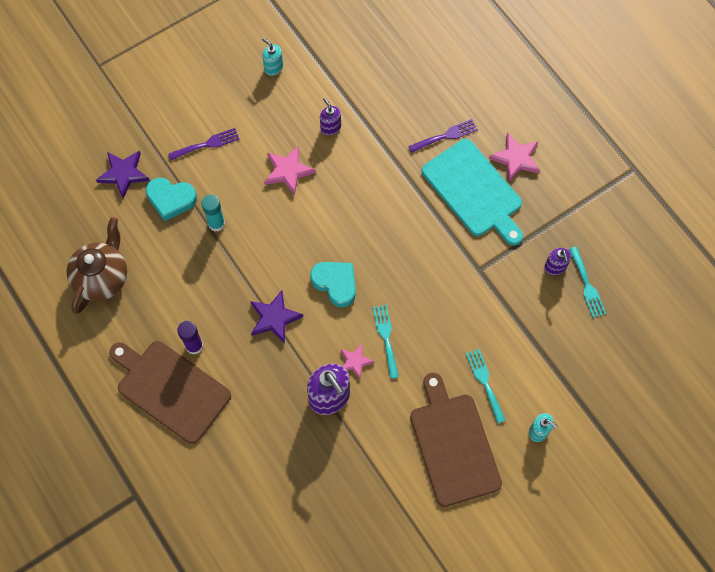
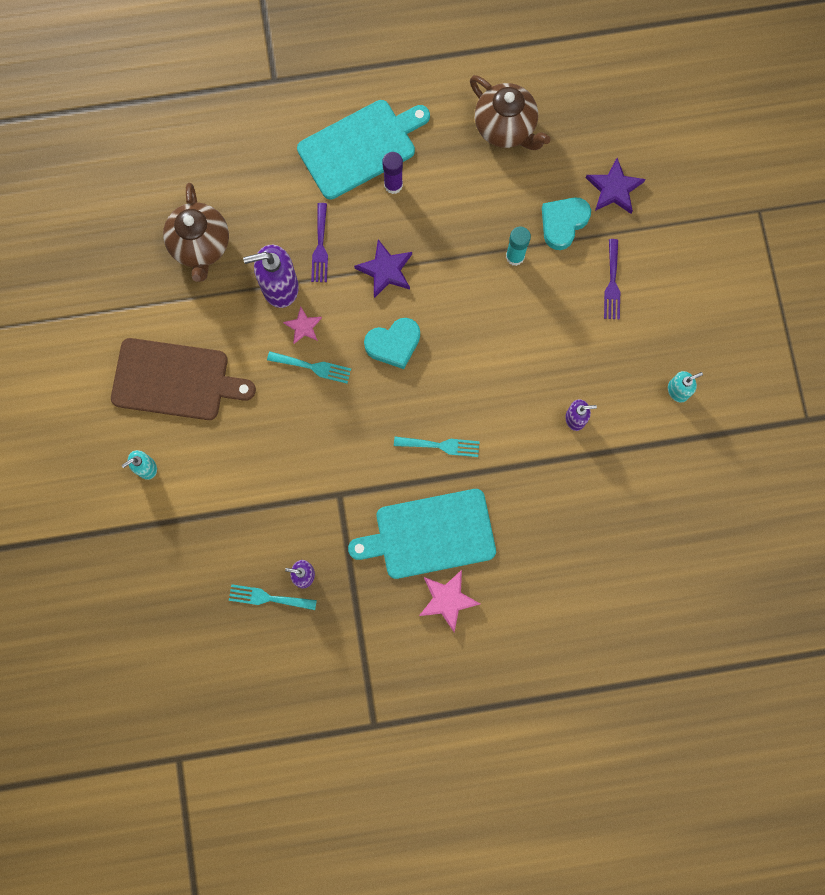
camera: 115 degrees right, 10 degrees up
(170, 389) = (360, 147): brown cutting board -> turquoise cutting board
(288, 171) = (543, 352): pink star -> none
(323, 483) = (201, 246): none -> brown teapot
(446, 136) = (509, 537): purple fork -> purple fork (320, 247)
(485, 382) = (220, 440): turquoise fork -> turquoise fork (441, 445)

